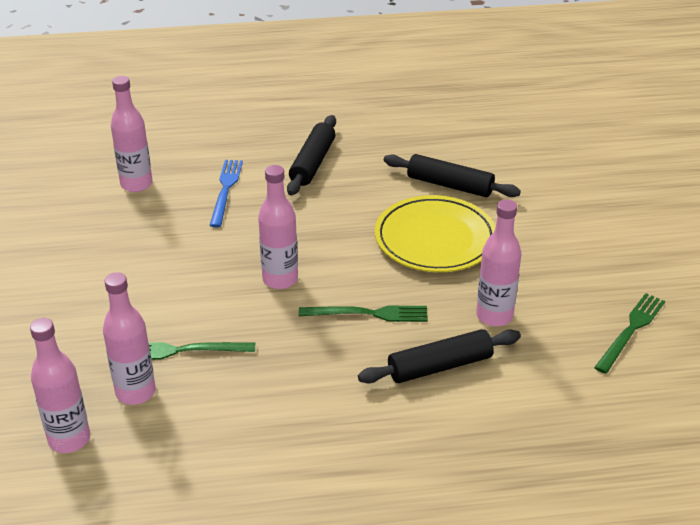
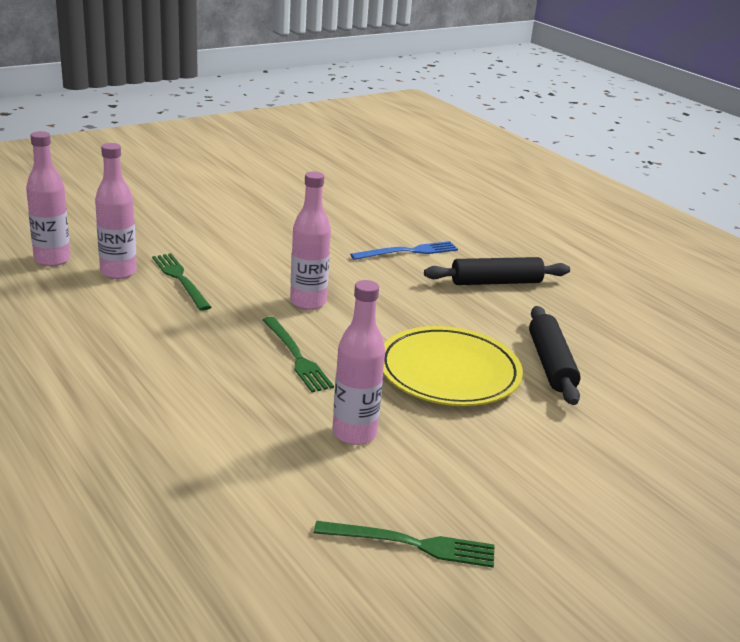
camera: 60 degrees right, 10 degrees down
(136, 184) = (375, 215): pink bottle -> none
(440, 366) = (247, 413): black rolling pin -> none

